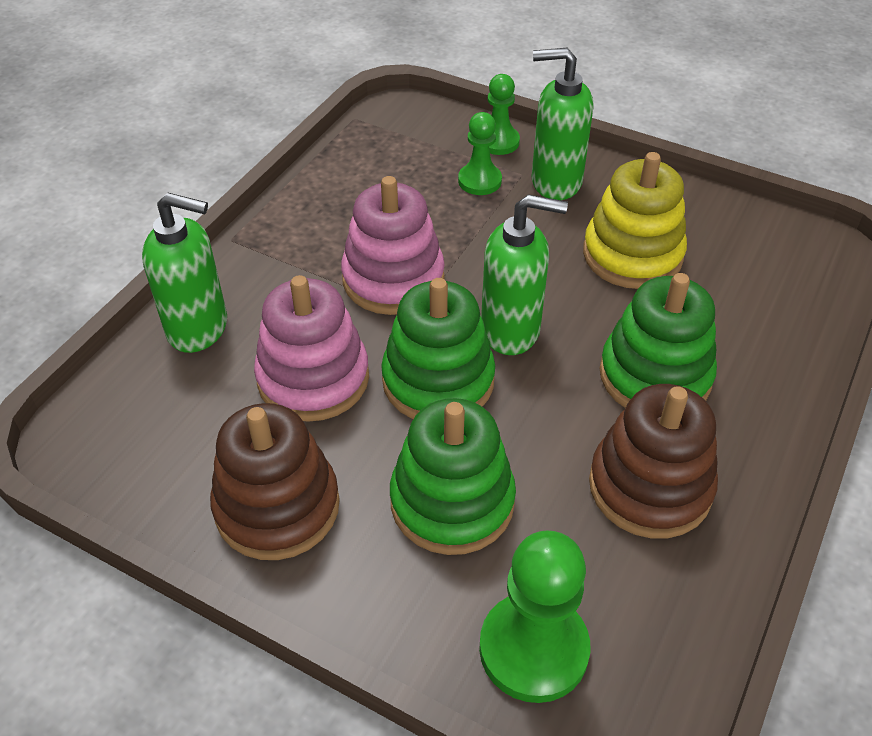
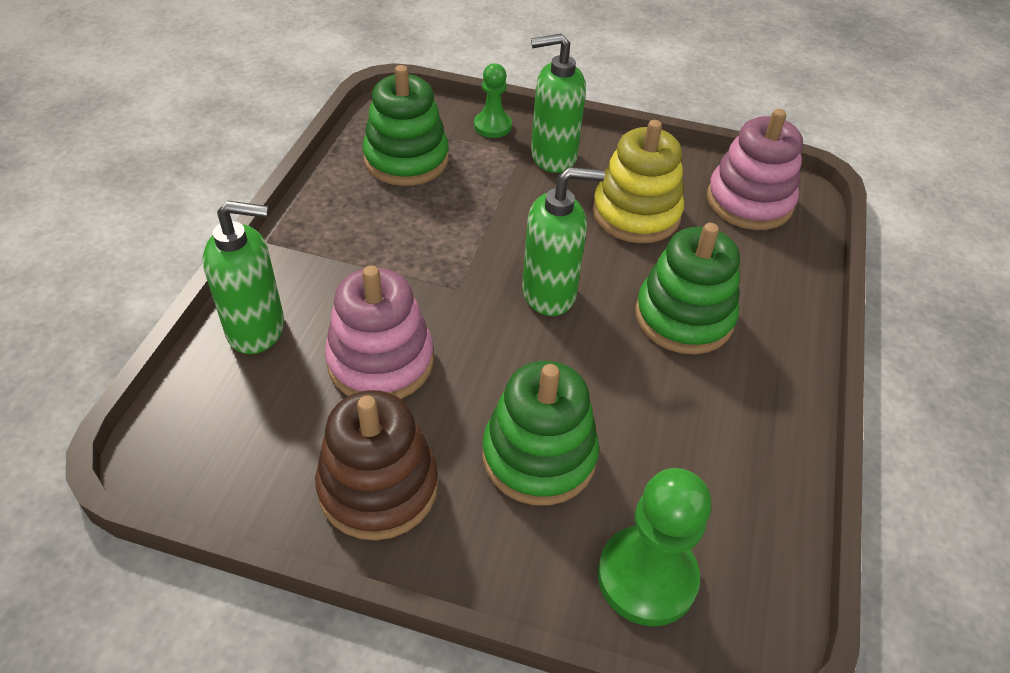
camera: 15 degrees left, 0 degrees up
(393, 279) = (431, 260): pink stacking toy -> pink stacking toy (749, 202)
(438, 380) = (496, 347): green stacking toy -> green stacking toy (406, 159)
(479, 181) = (485, 163): green pawn -> none
(650, 486) = (706, 415): brown stacking toy -> none

